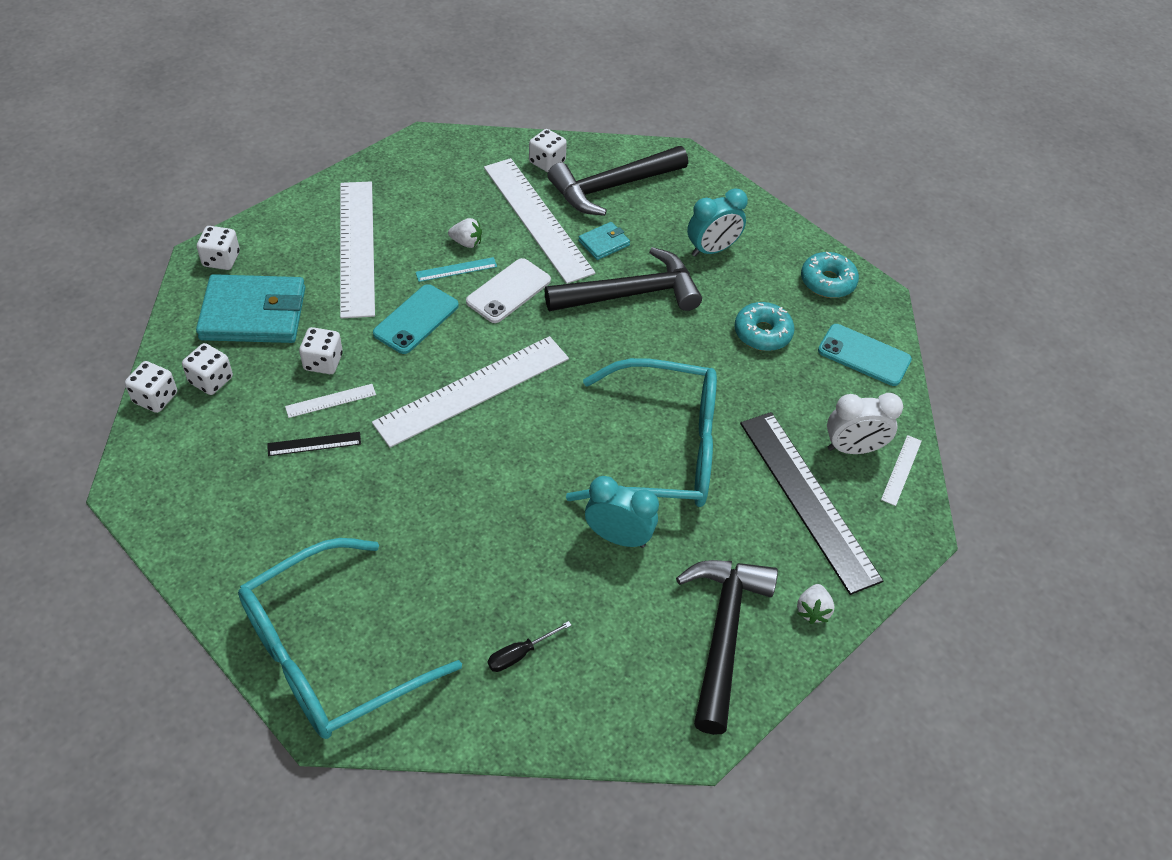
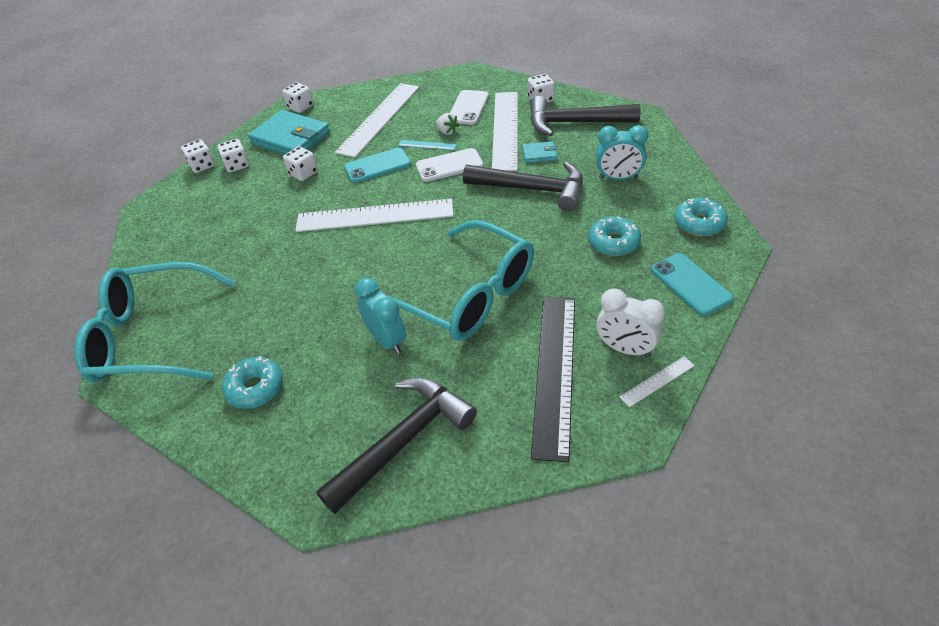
camera: 40 degrees right, 5 degrees down
(314, 444) = (257, 215): black ruler -> none
(330, 400) = (288, 195): white ruler -> none
(464, 198) = (468, 108): none -> white phone
(519, 654) = (255, 388): black screwdriver -> turquoise donut
(812, 610) = (489, 457): white strawberry -> none

